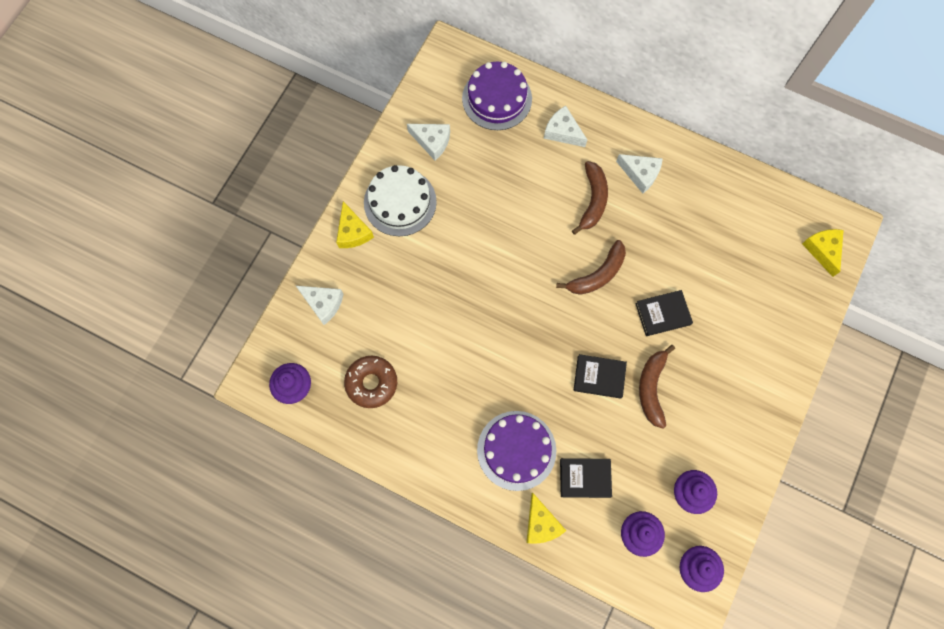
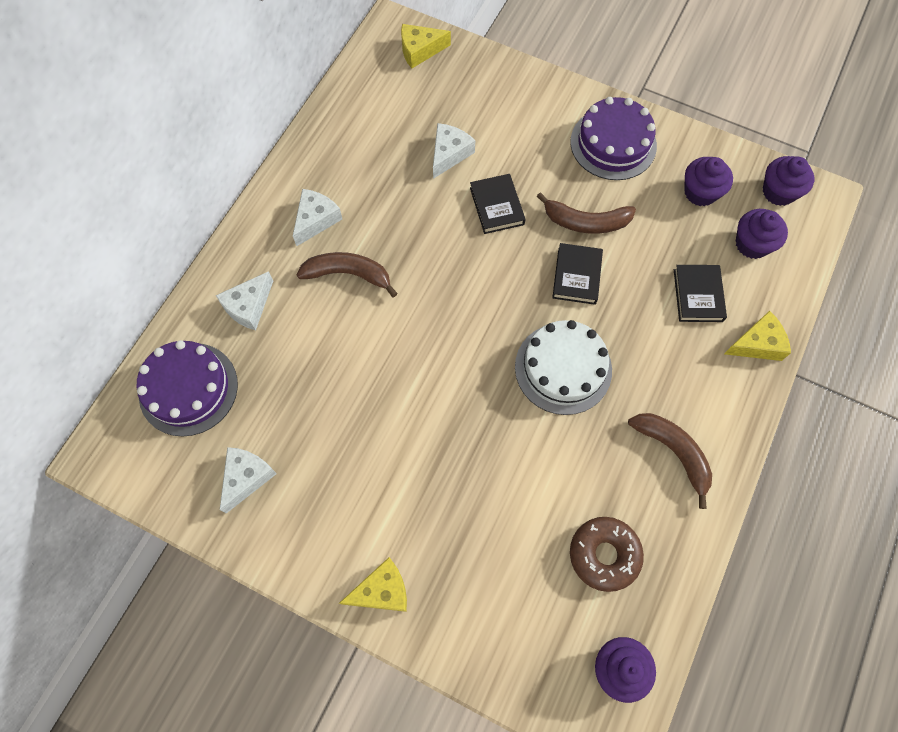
camera: 90 degrees left, 5 degrees down
(323, 304) = (492, 631): white cheese -> white cheese (449, 154)
(400, 202) = (338, 522): white cake -> white cake (563, 368)
(516, 450) = (674, 370): purple cake -> purple cake (613, 143)
(597, 275) = (448, 273): brown banana -> brown banana (674, 452)

